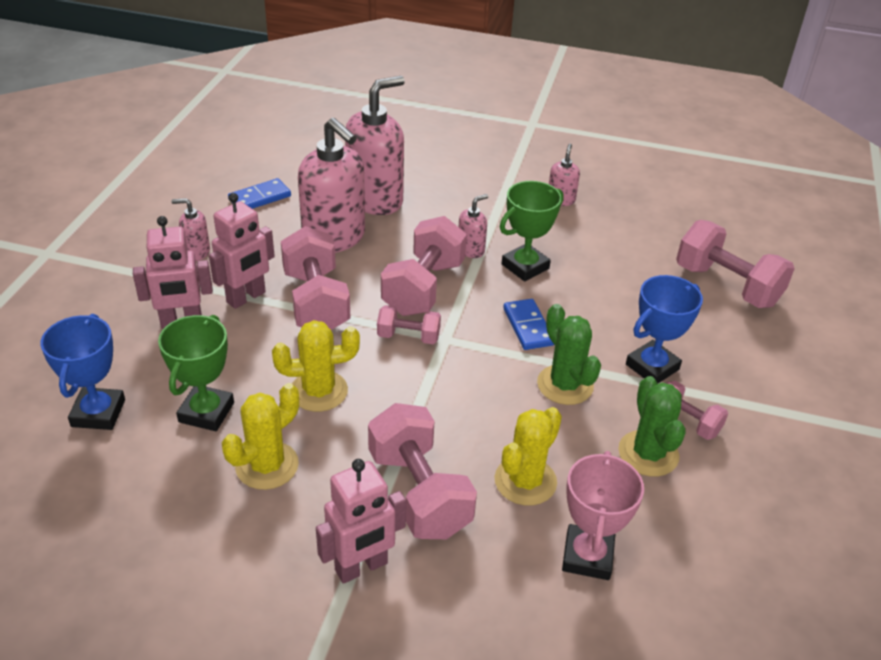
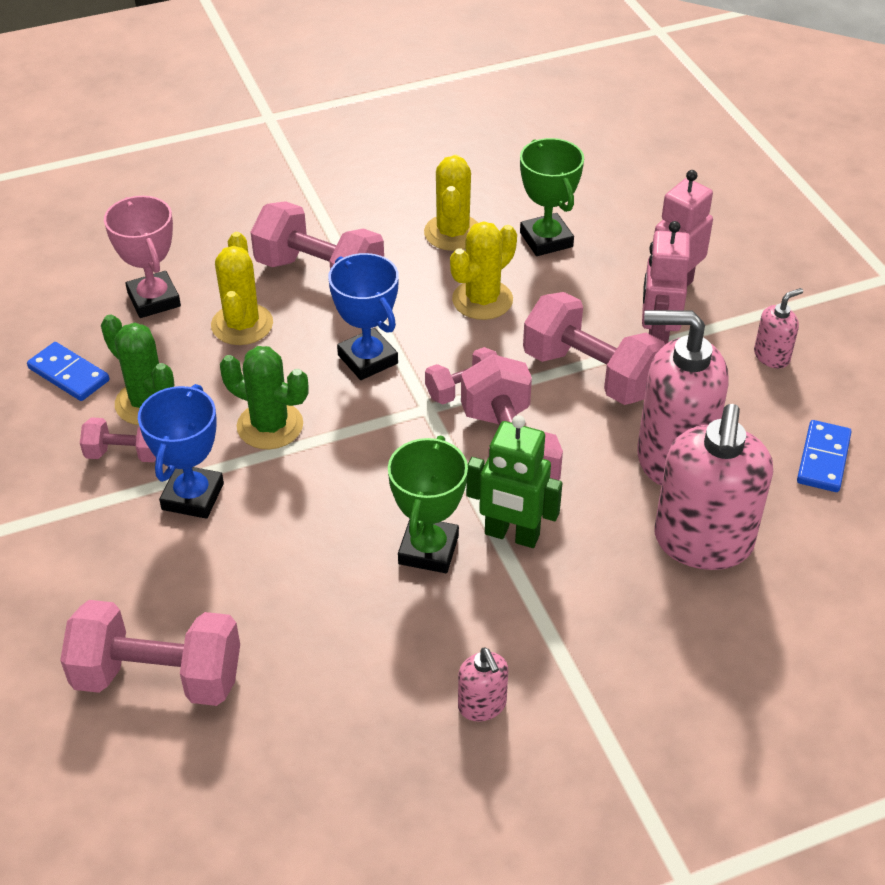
camera: 145 degrees right, 5 degrees up
(98, 413) = (620, 199): blue trophy -> blue trophy (367, 359)
(361, 567) = (314, 215): pink robot -> none
(471, 250) = (511, 535): pink soap dispenser -> green robot
(528, 326) = (358, 469): blue domino -> blue domino (69, 374)

